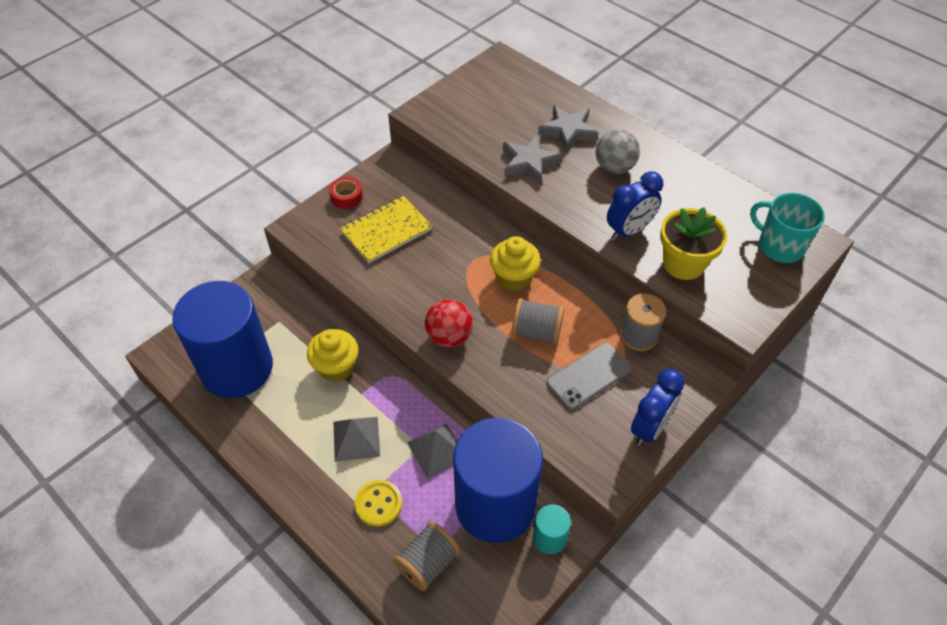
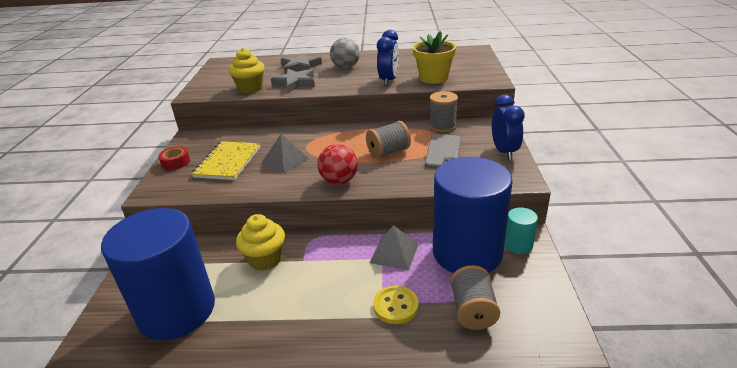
camera: 40 degrees left, 20 degrees down
(356, 438) = (331, 284): grey pyramid -> grey pyramid (285, 160)
(514, 278) = (342, 140): yellow cupcake -> yellow cupcake (250, 88)
(779, 246) = (464, 57): turquoise mug -> none

